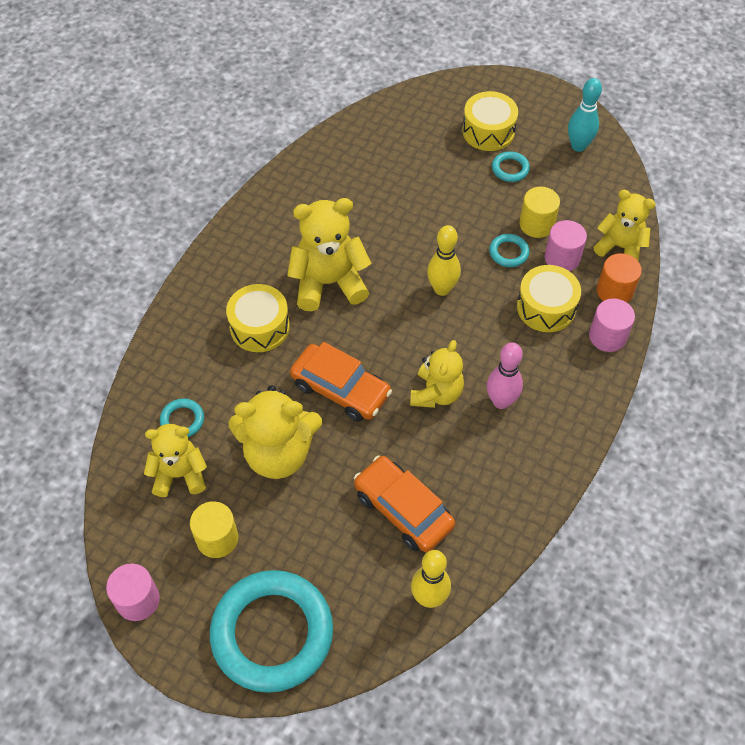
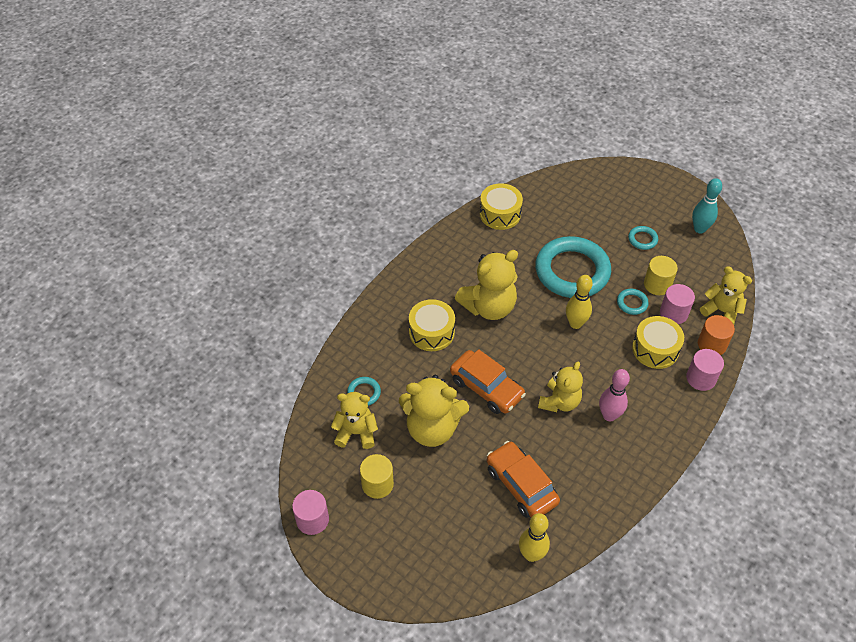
camera: 10 degrees right, 5 degrees down
(272, 633) = (408, 561): turquoise ring -> turquoise ring (572, 271)
(329, 283) = (489, 307): yellow teddy bear -> yellow teddy bear turned 150 degrees clockwise
(488, 131) = (629, 208): yellow drum -> yellow drum (500, 214)

